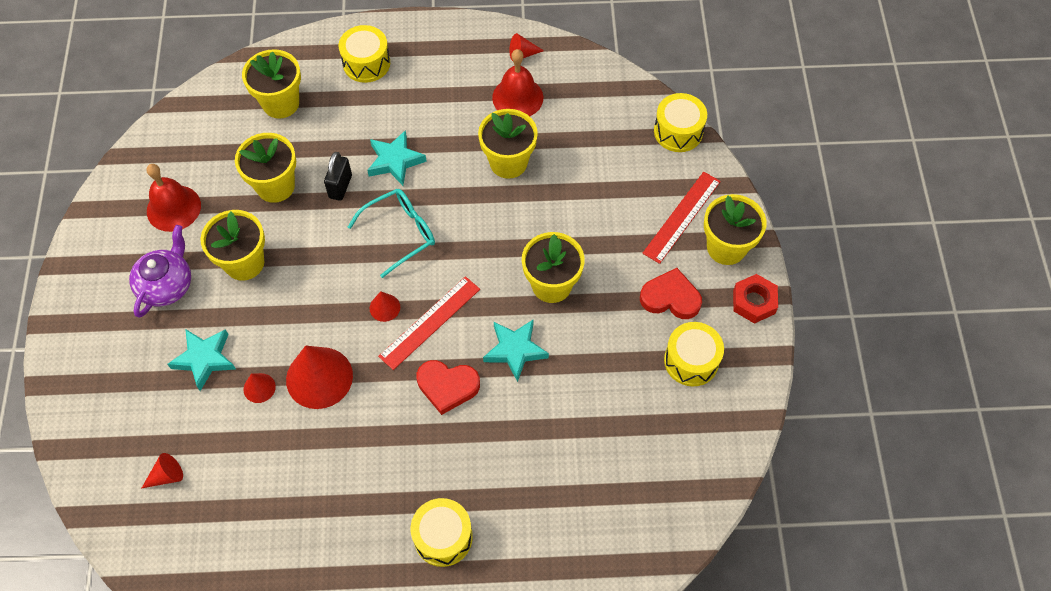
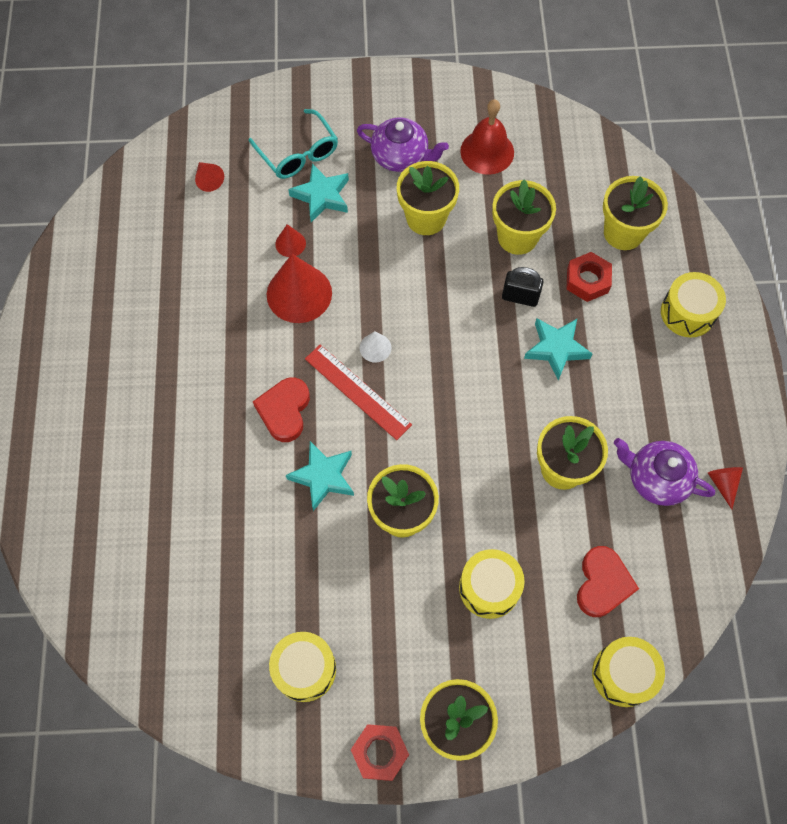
camera: 90 degrees right, 5 degrees up
(328, 133) = (587, 280): none -> red nut
(384, 307) = (375, 348): red cone -> white cone
(400, 233) = (464, 358): turquoise glasses -> turquoise glasses (298, 154)
(443, 537) = (128, 411): yellow drum -> yellow drum (489, 588)
(517, 97) = (656, 478): red bell -> purple teapot
(670, 297) = (386, 650): red heart -> red heart (602, 583)
(682, 217) = (496, 671): red ruler -> none

